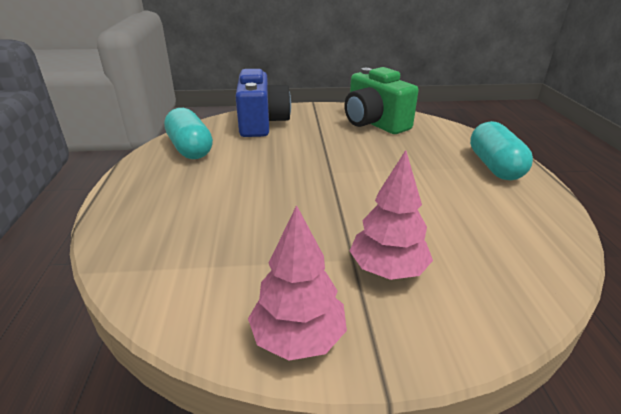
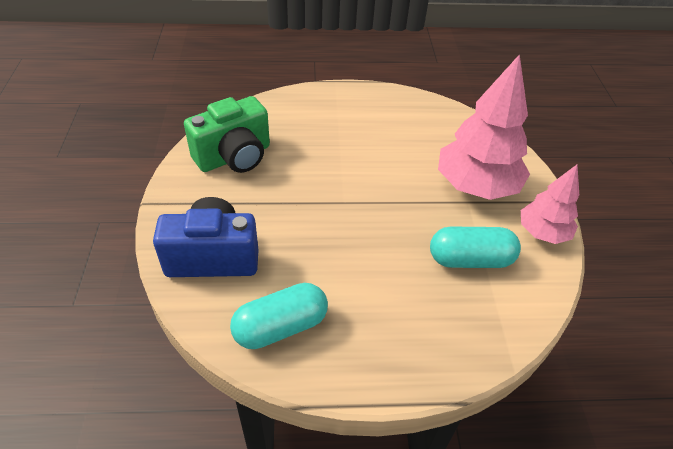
camera: 90 degrees left, 15 degrees up
(387, 269) = (476, 186): pink tree -> pink tree, size x1.71
(494, 166) = (338, 103): turquoise capsule -> turquoise capsule (470, 259)

